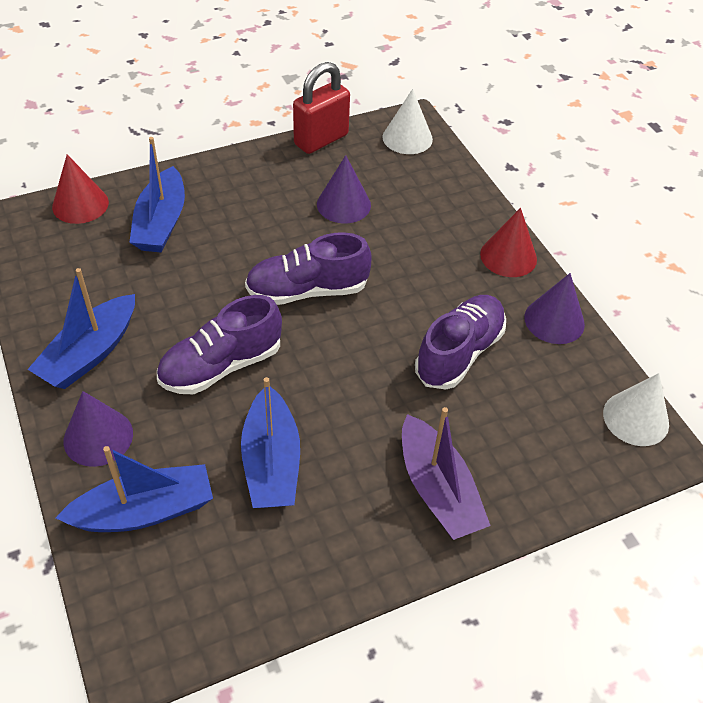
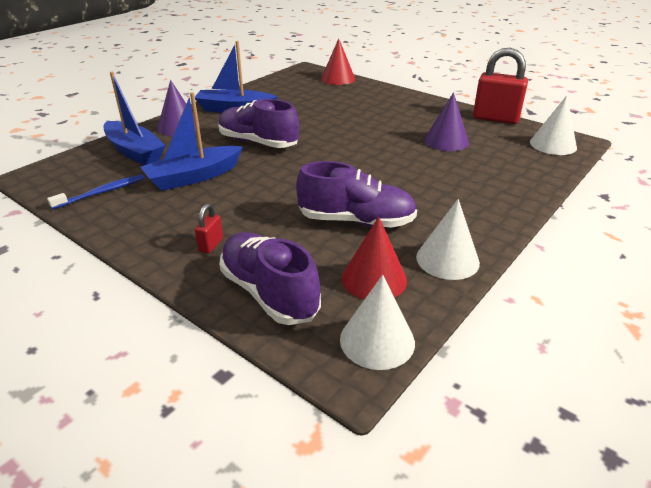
camera: 65 degrees right, 15 degrees down
(161, 223) = (351, 98): blue boat -> none
(247, 575) = (102, 192): none -> blue toothbrush
(307, 290) = (350, 150): purple shoe -> purple shoe (269, 293)
(438, 489) = (211, 245): purple boat -> red padlock
(508, 256) = (492, 218): red cone -> red cone (374, 279)
(554, 320) = (447, 259): purple cone -> white cone

